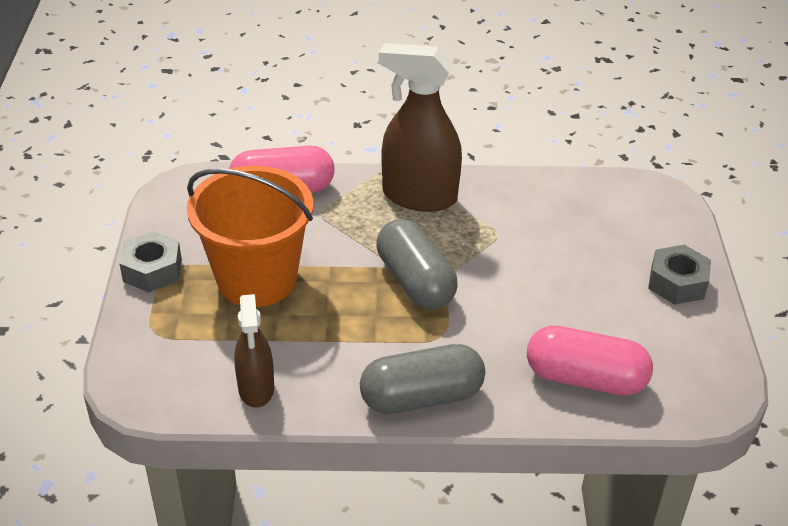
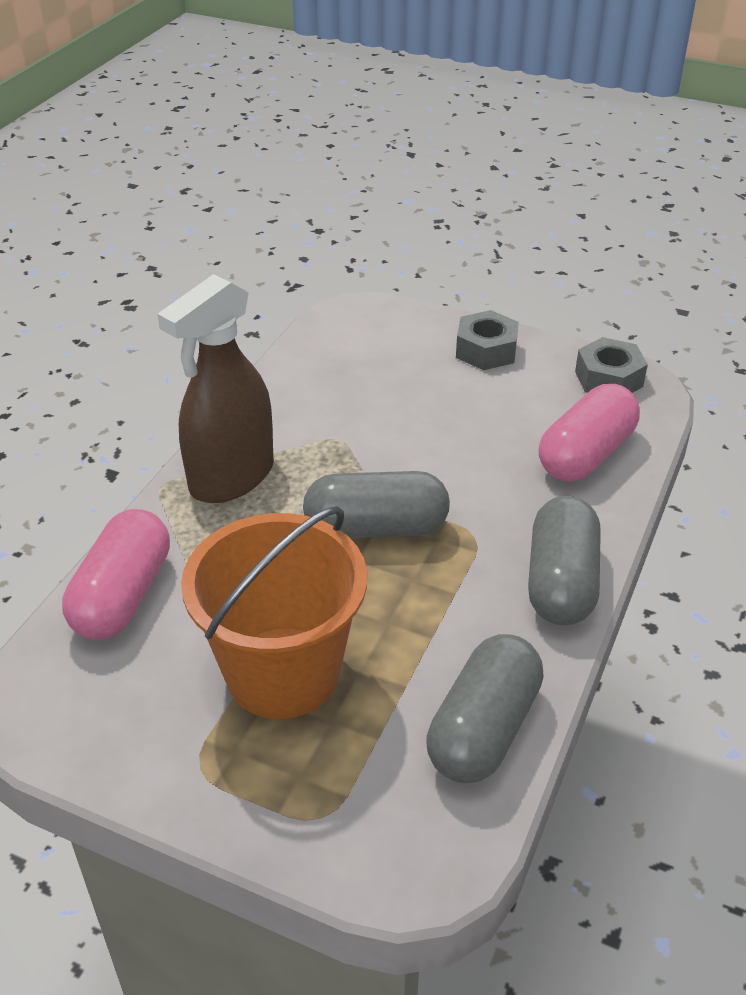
camera: 65 degrees left, 0 degrees up
(152, 270) = (190, 787): grey nut -> grey nut (608, 379)
(256, 388) = (483, 729): brown spray bottle -> grey capsule

